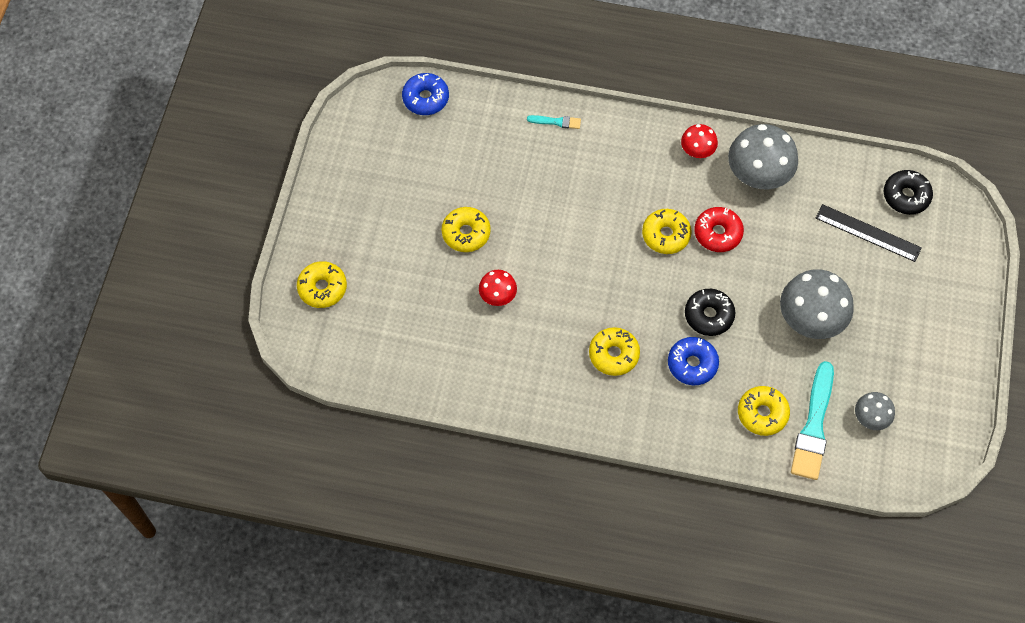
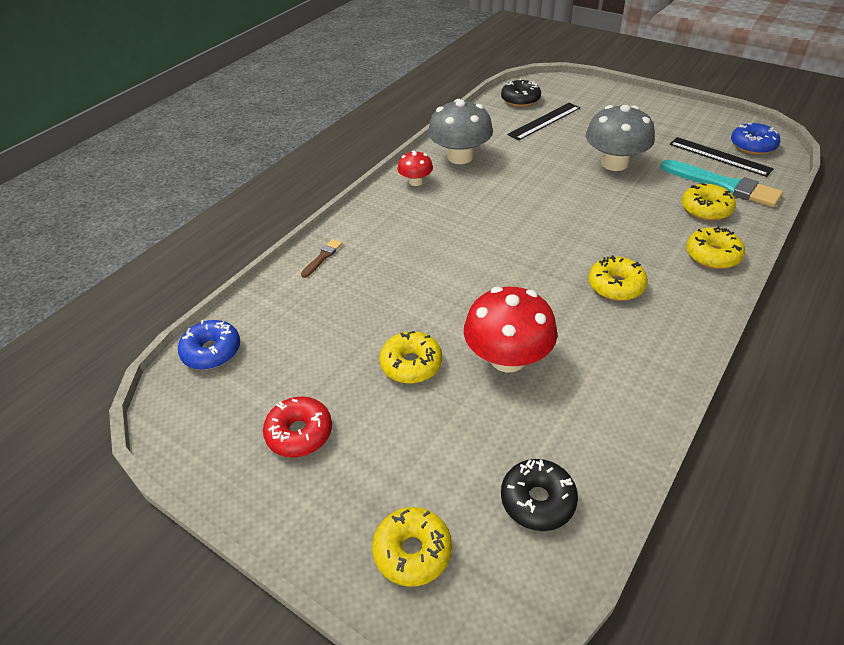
camera: 65 degrees left, 20 degrees down
(497, 295) = (508, 358): red mushroom -> red mushroom, size x1.88
(556, 122) = (322, 257): turquoise brush -> brown brush
(666, 235) = (493, 219): yellow donut -> yellow donut (712, 255)
(692, 364) = (642, 237): blue donut -> blue donut (752, 145)
(708, 315) = (591, 215): black donut -> black donut (537, 500)
(718, 233) = (507, 190): red donut -> red donut (299, 433)
(871, 417) = (719, 156): grey mushroom -> black ruler

